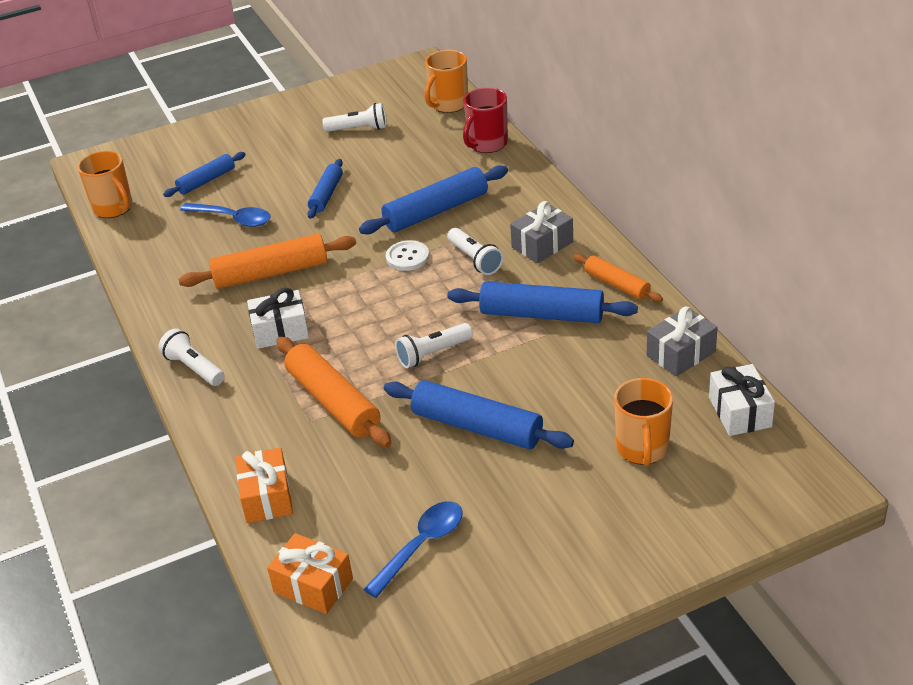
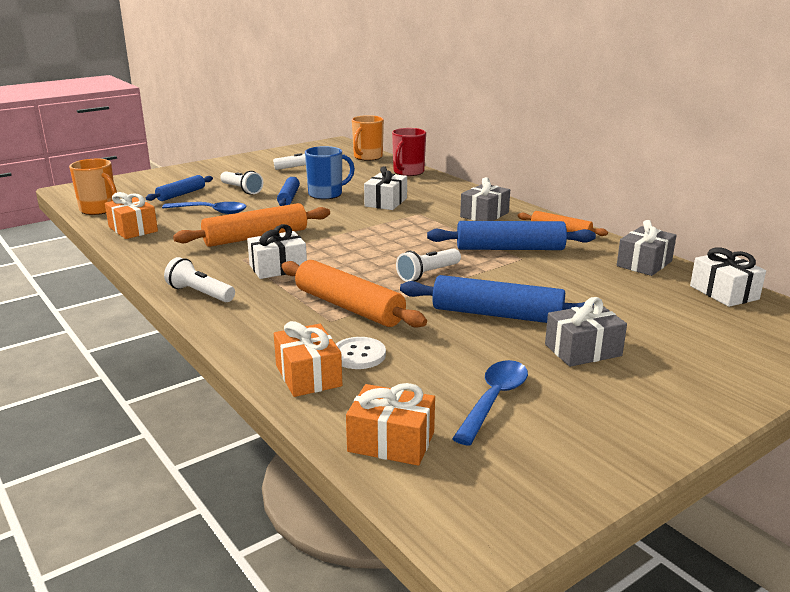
camera: 15 degrees left, 15 degrees down
(144, 249) = (133, 229): none -> orange gift
(372, 189) = (326, 194): none -> blue mug
(407, 257) = (375, 225): white button -> white button (359, 355)
(436, 211) = (386, 202): blue rolling pin -> white gift
(475, 260) = (433, 224): white flashlight -> white flashlight (242, 190)
(537, 488) = (583, 350): none -> grey gift
(642, 449) = (659, 319): orange mug -> none

